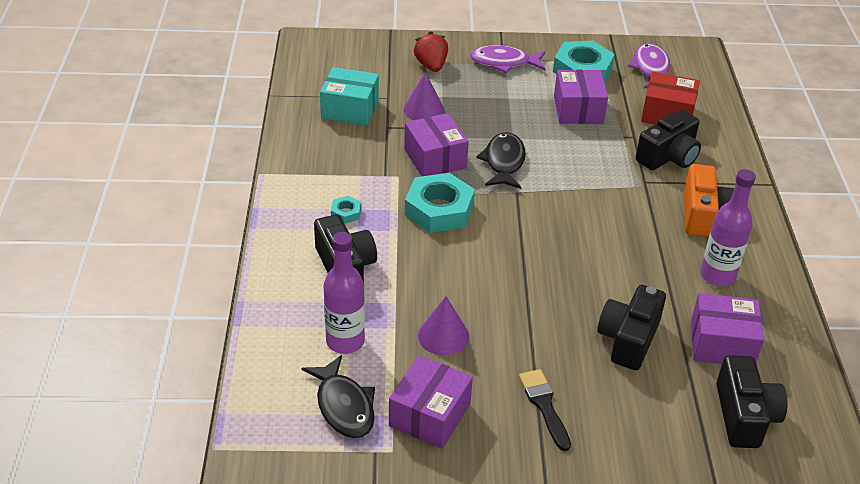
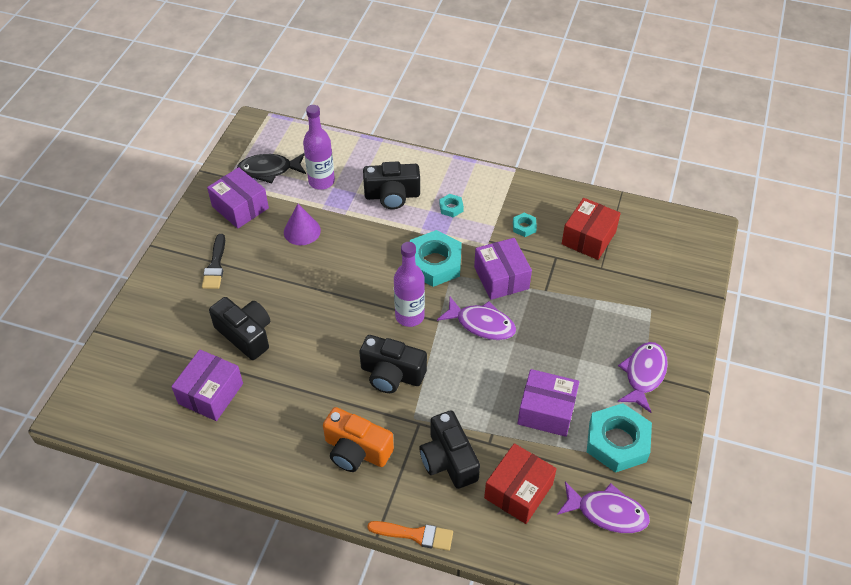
camera: 110 degrees right, 10 degrees up
(350, 109) = (588, 238): turquoise box -> red box
(353, 153) = (524, 227): none -> turquoise nut
(424, 110) = (575, 288): purple cone -> none
(431, 66) = (648, 313): red strawberry -> none
(435, 158) = (501, 278): purple box -> purple box turned 75 degrees clockwise
(504, 162) = (481, 324): black fish -> purple fish
(544, 405) = (215, 265): black brush -> black brush turned 90 degrees clockwise
(717, 275) = (280, 426): purple bottle -> purple bottle (409, 316)
(744, 416) = (142, 376): black camera -> black camera (392, 374)
(752, 162) = (415, 535): none -> orange brush

